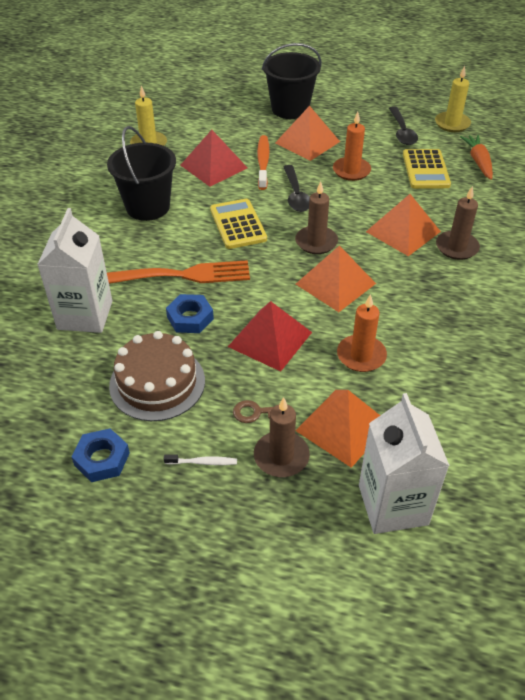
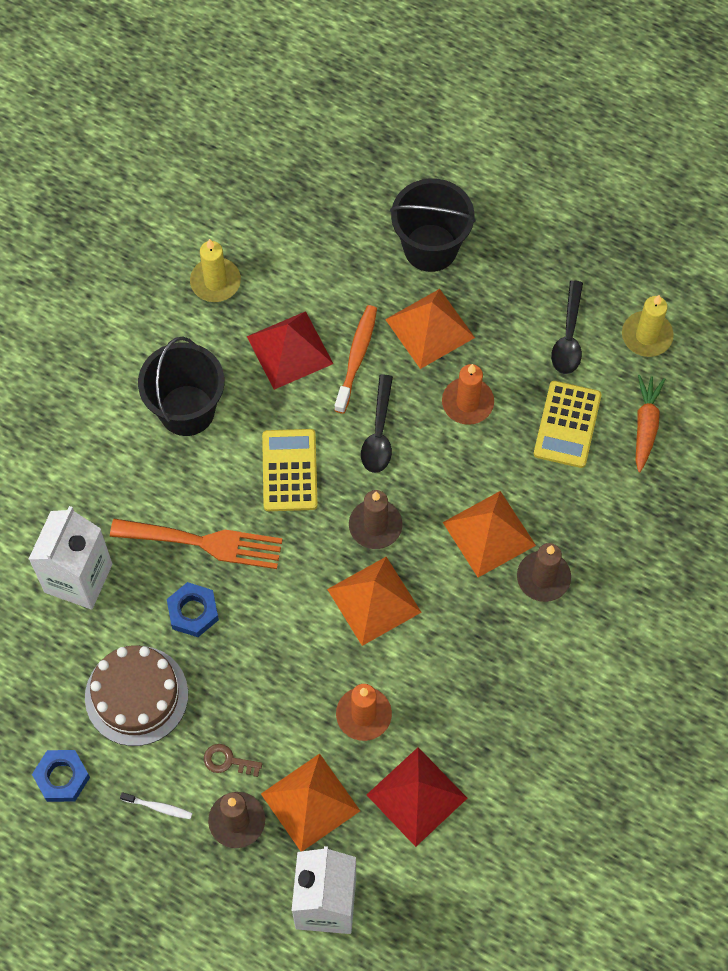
camera: 15 degrees right, 20 degrees up
(270, 339) = (272, 666): red pyramid -> red pyramid (417, 796)

